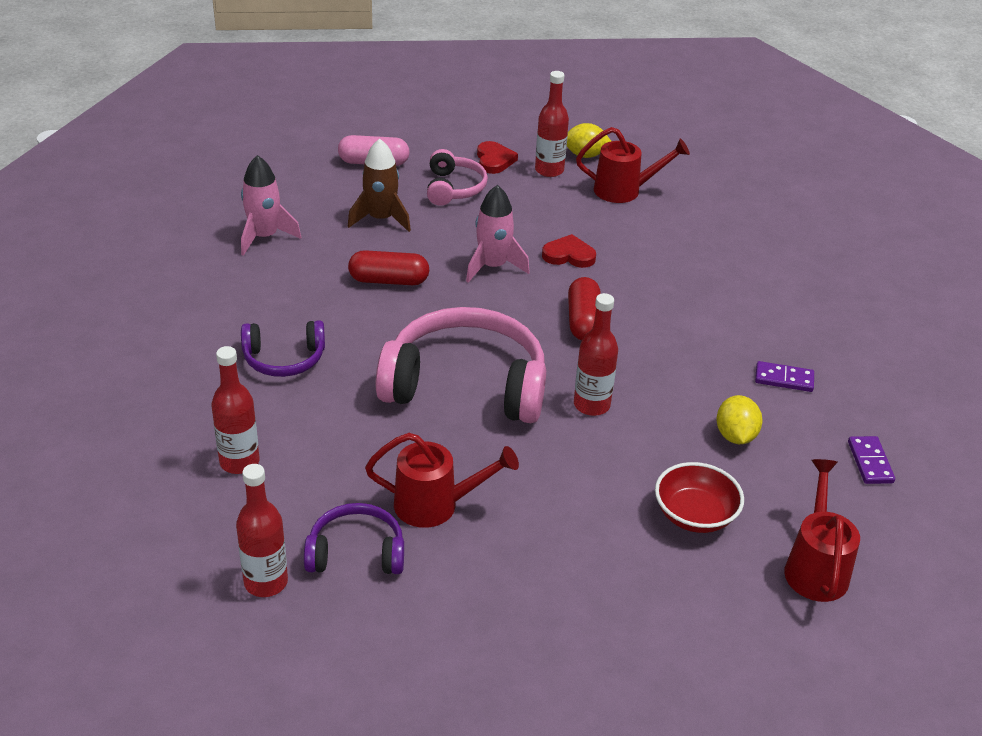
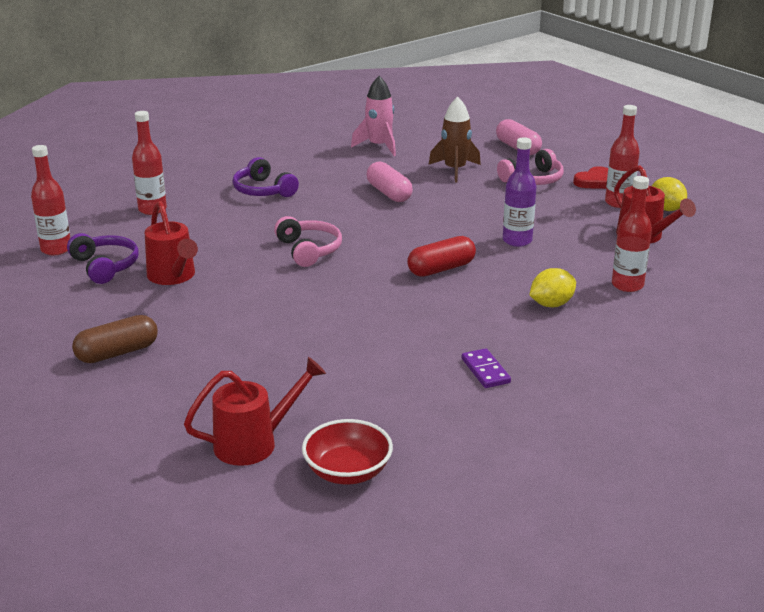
camera: 60 degrees right, 10 degrees down
(389, 280) = (389, 193): red capsule -> pink capsule
(466, 385) = (309, 250): pink headphones -> pink headphones, size x0.52
(493, 266) = (458, 219): pink rocket -> none
(569, 255) = (517, 241): red heart -> purple bottle
(576, 608) = (117, 353): none -> brown capsule
(591, 405) = (343, 299): red bottle -> red bottle (627, 285)
(694, 515) = (262, 373): red bowl -> red bowl (347, 471)
(735, 436) = (379, 367): yellow lemon -> yellow lemon (551, 304)
(870, 462) = (422, 440): purple domino -> none

